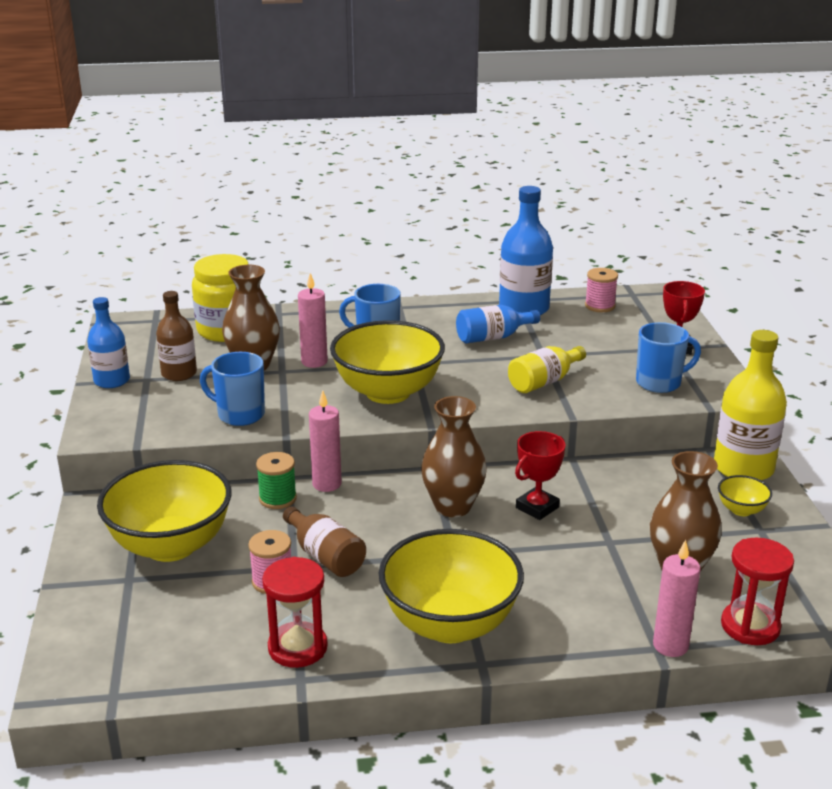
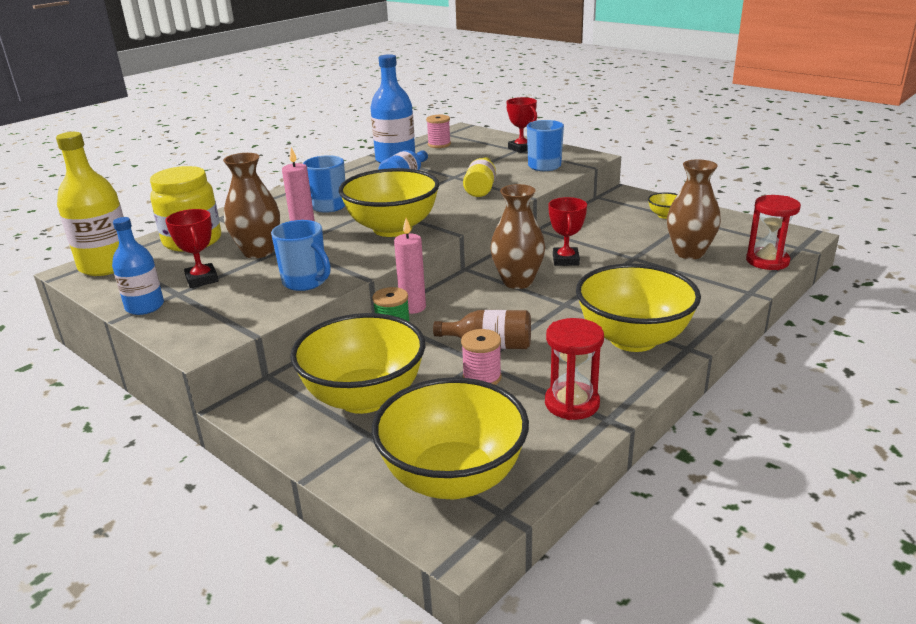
camera: 40 degrees left, 0 degrees up
(126, 648) = (453, 478): none -> yellow bowl
(179, 374) = (202, 279): brown bottle -> red trophy
(239, 414) = (305, 282): blue mug -> blue mug turned 120 degrees counterclockwise
(670, 645) = (753, 288): pink candle -> none
(743, 468) = (630, 198): yellow bottle -> yellow bottle (106, 265)

